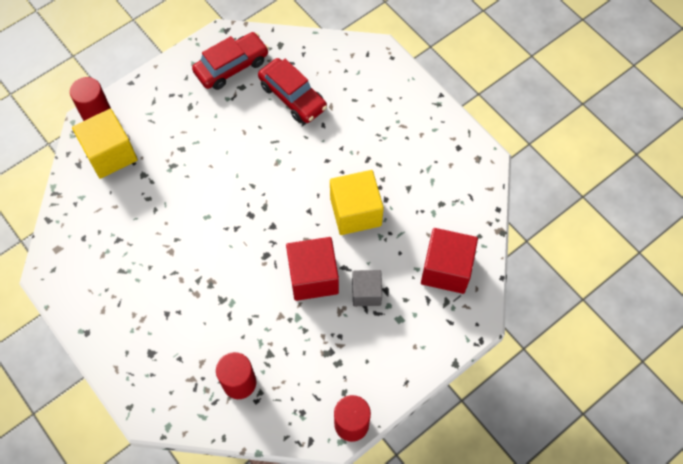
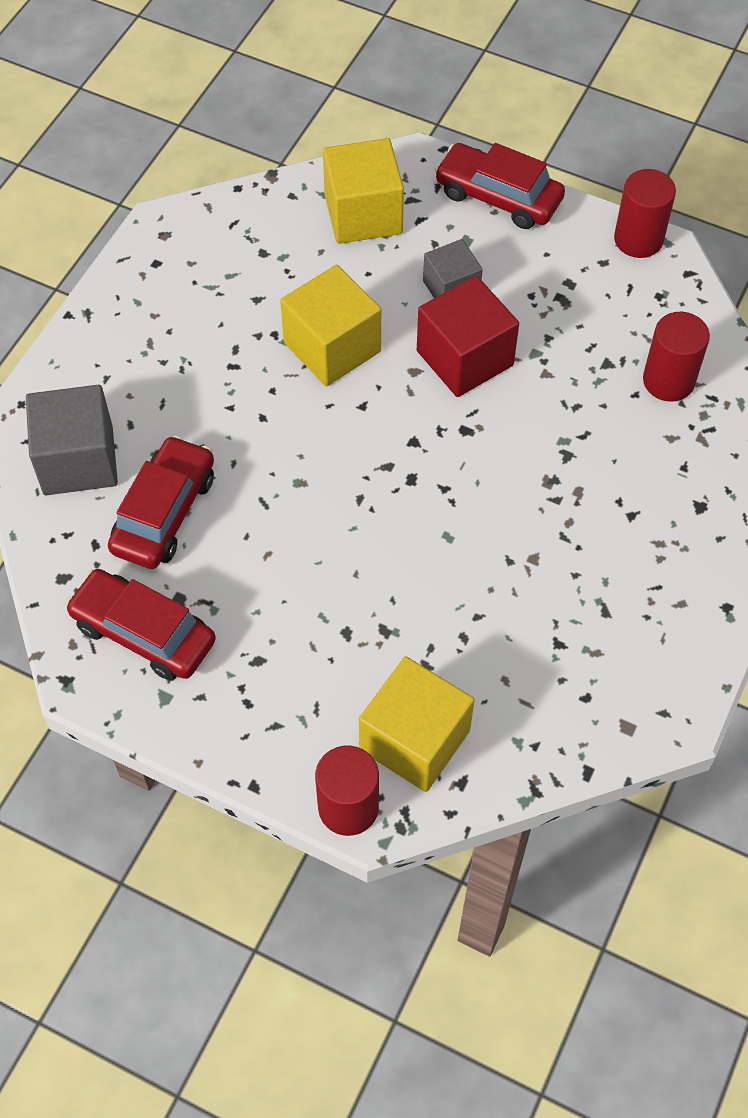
camera: 115 degrees left, 5 degrees down
(343, 71) = (78, 460): none -> grey cube
(425, 354) = (498, 196): none -> red car
(446, 269) = (363, 214): red cube -> yellow cube

